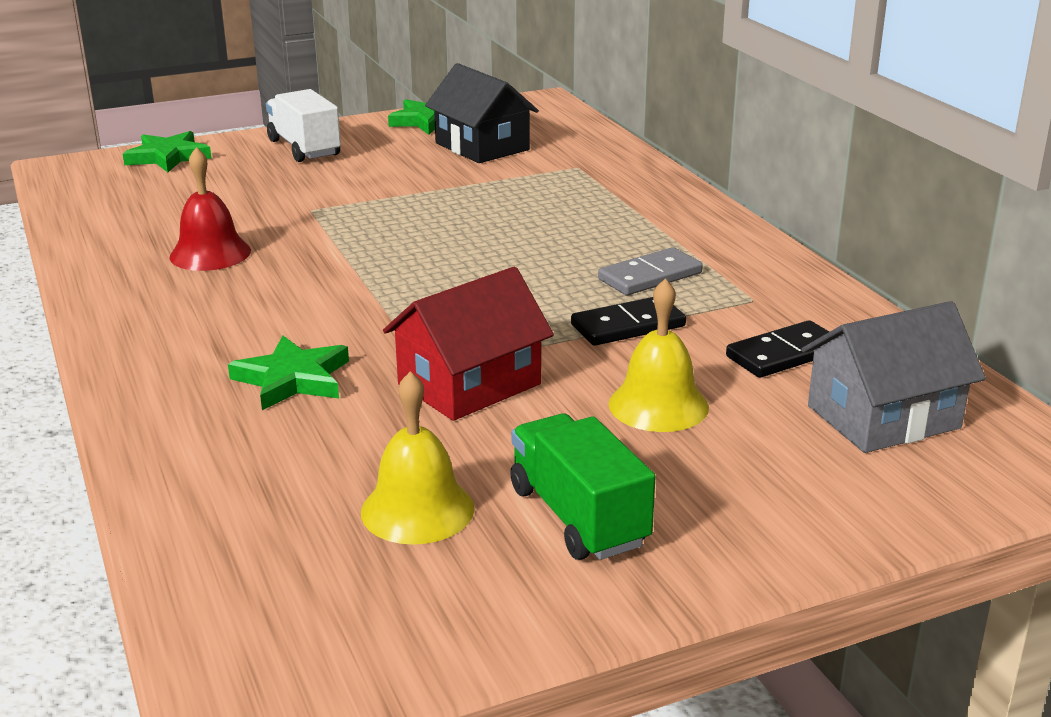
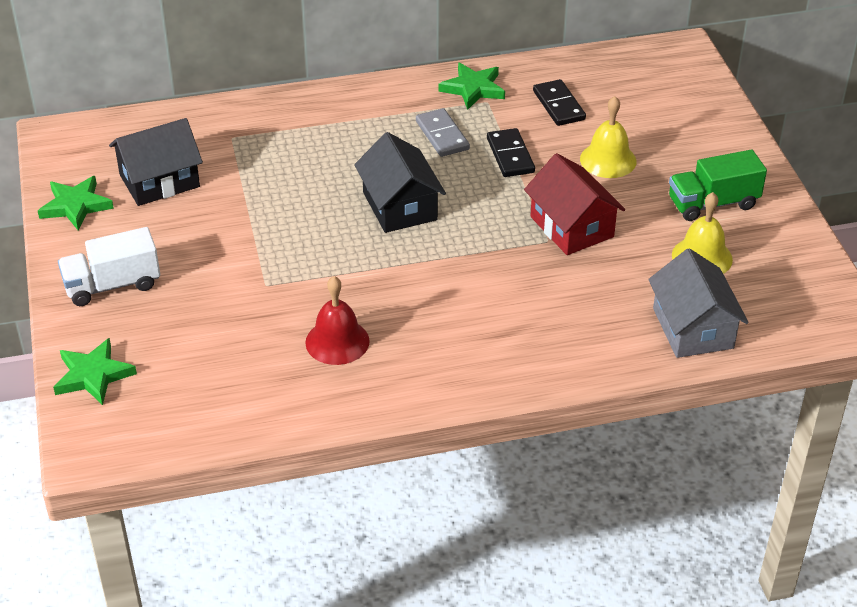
camera: 80 degrees left, 15 degrees up
(292, 379) = (551, 300): green star -> green star (473, 89)
(479, 264) = (400, 206): none -> black house
(883, 417) = (632, 89): grey house -> grey house (693, 328)

